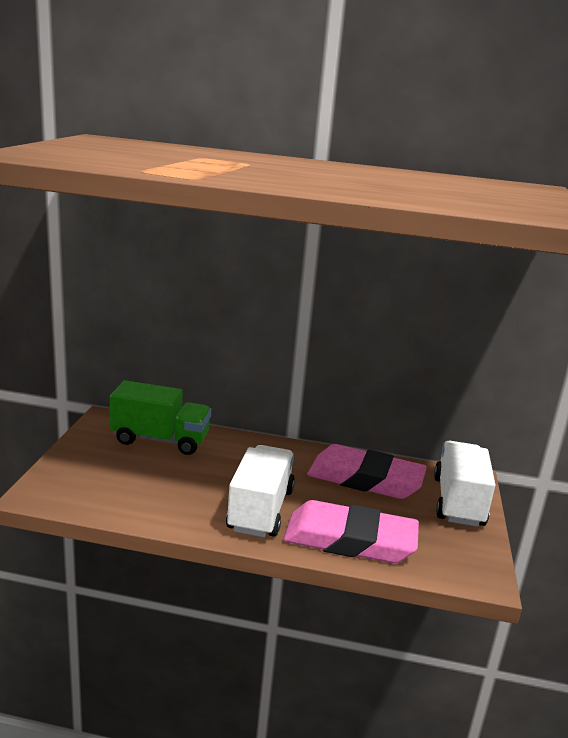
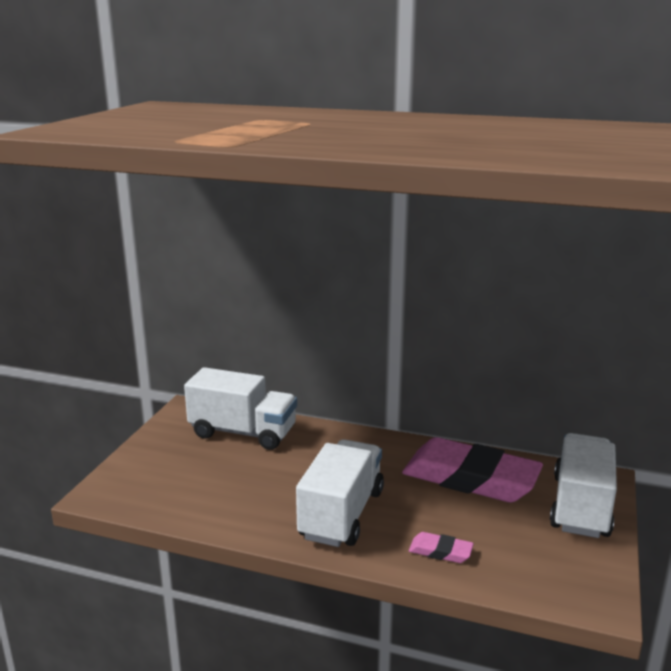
camera: 10 degrees right, 0 degrees up
(160, 440) = (243, 433): green truck -> white truck
(350, 540) = (440, 551): pink eraser -> pink eraser, size x0.41

